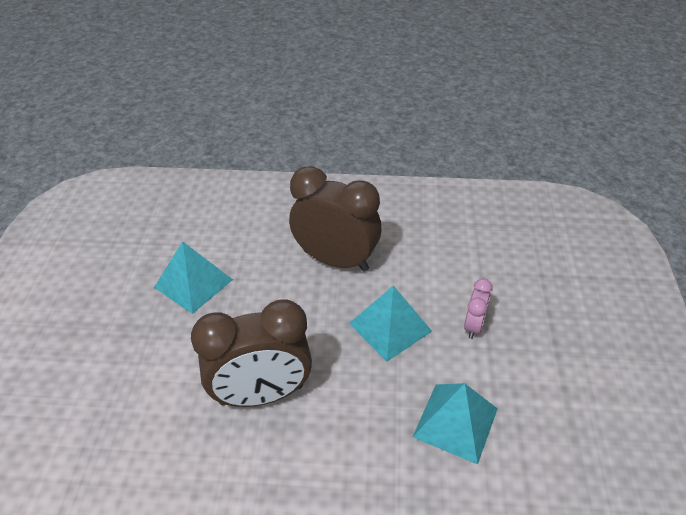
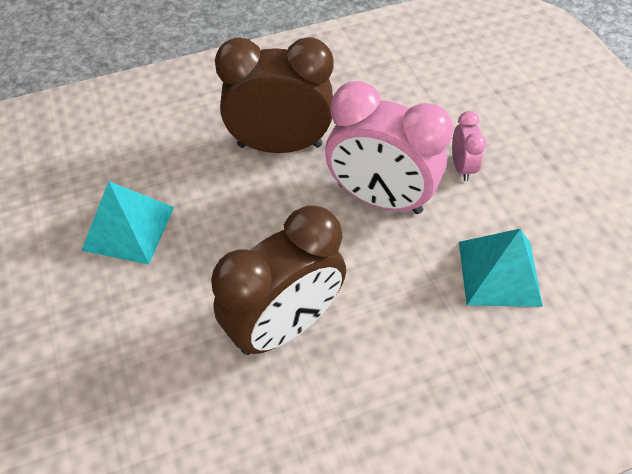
camera: 25 degrees left, 10 degrees up
(390, 327) = (379, 198): turquoise pyramid -> pink clock

